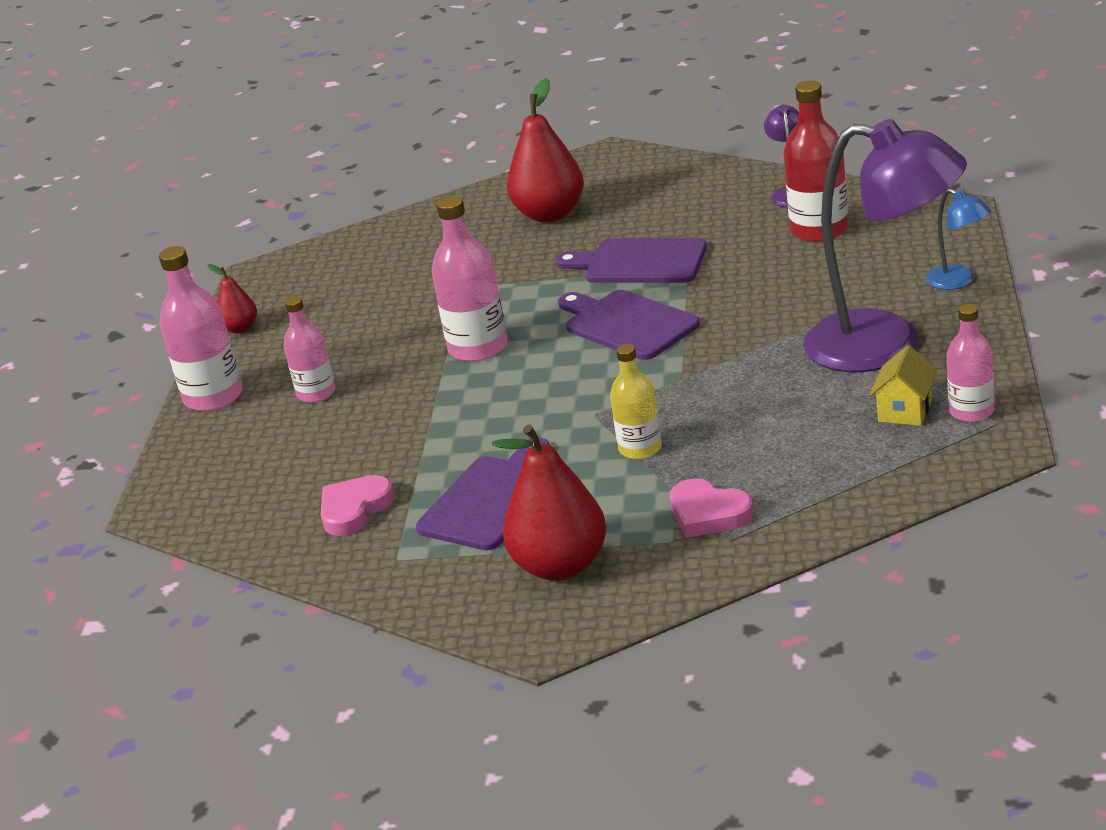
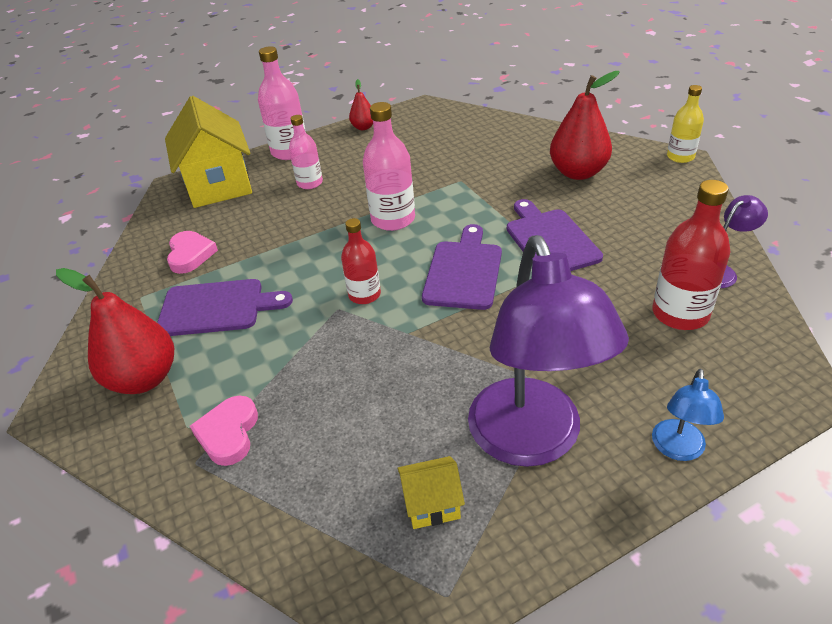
camera: 55 degrees right, 10 degrees up
(215, 468) = (219, 185): none -> yellow house
(354, 509) = (190, 255): pink heart -> pink heart turned 75 degrees clockwise
(591, 393) = (364, 295): none -> red bottle
(640, 448) = (304, 353): yellow bottle -> yellow bottle (680, 157)
(971, 411) = (457, 563): pink bottle -> none

